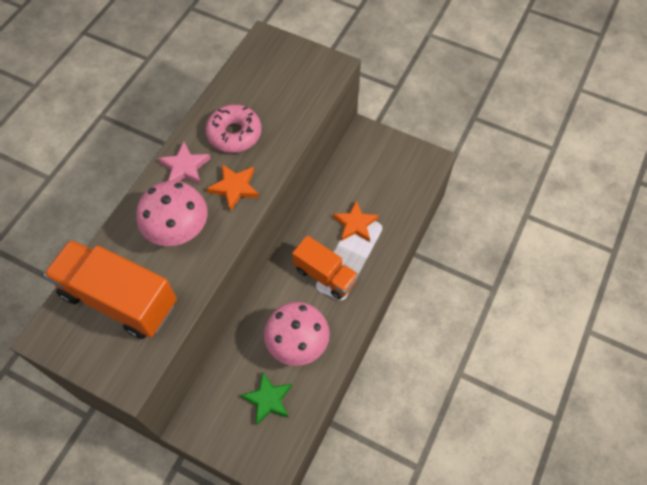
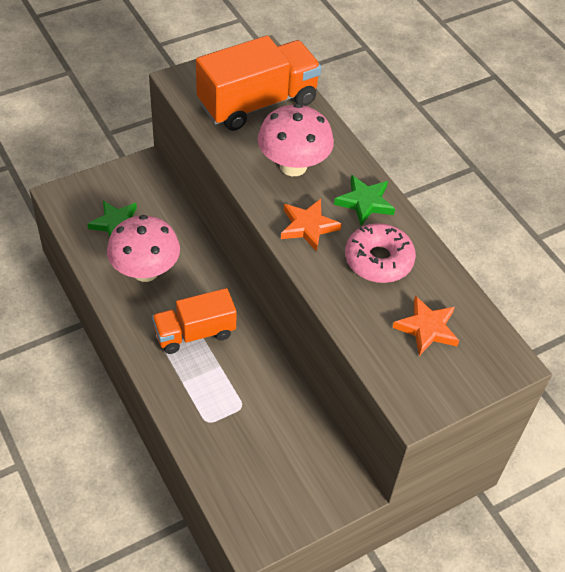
camera: 120 degrees right, 10 degrees down
(185, 167) = (365, 202): pink star -> green star
(355, 224) = (230, 397): orange star -> orange star (427, 328)

